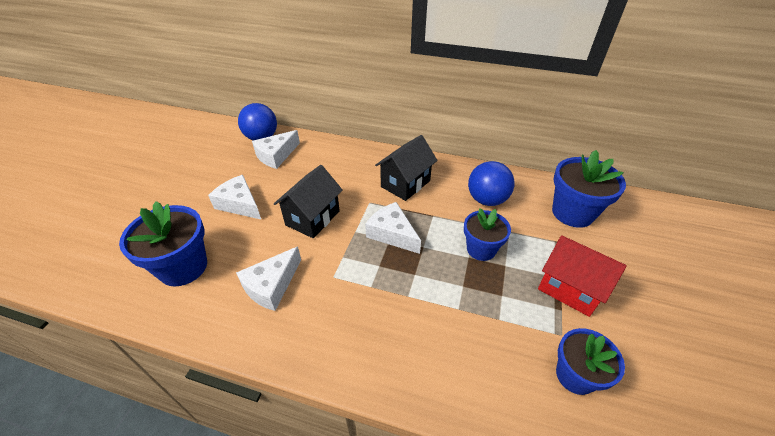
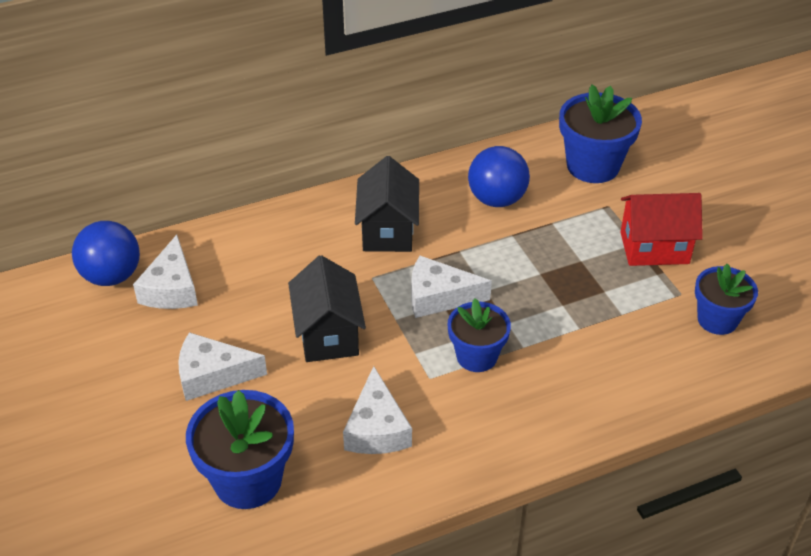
camera: 40 degrees left, 0 degrees up
(481, 249) = (544, 258): blue flower pot -> blue flower pot (476, 356)

